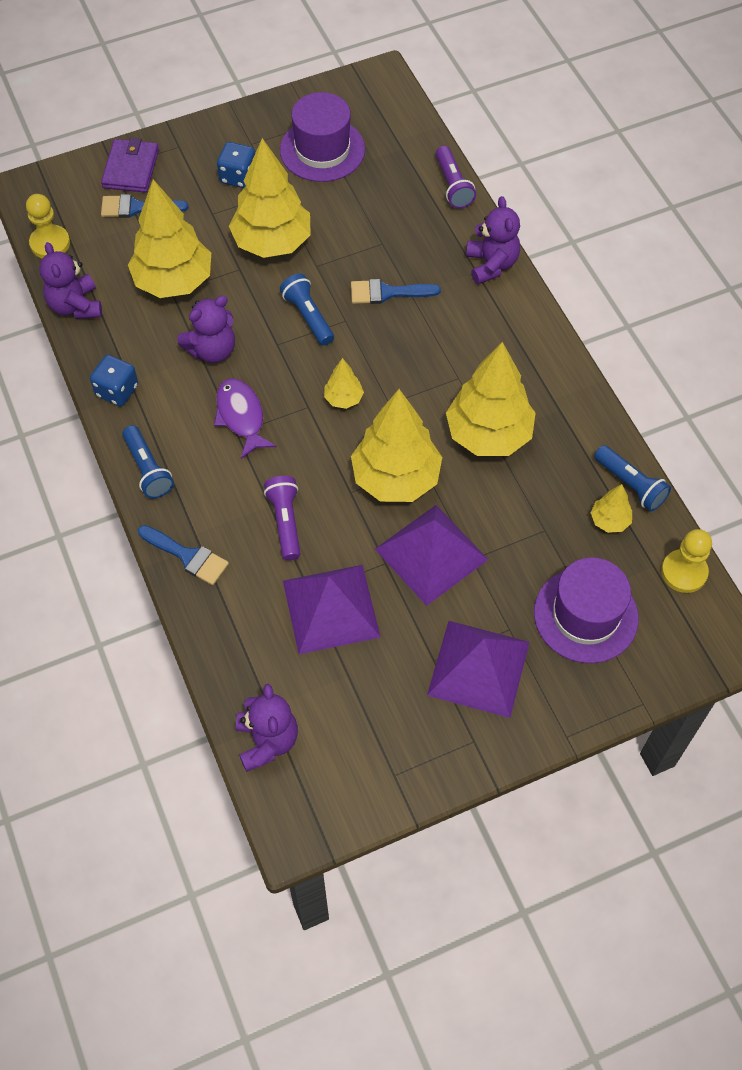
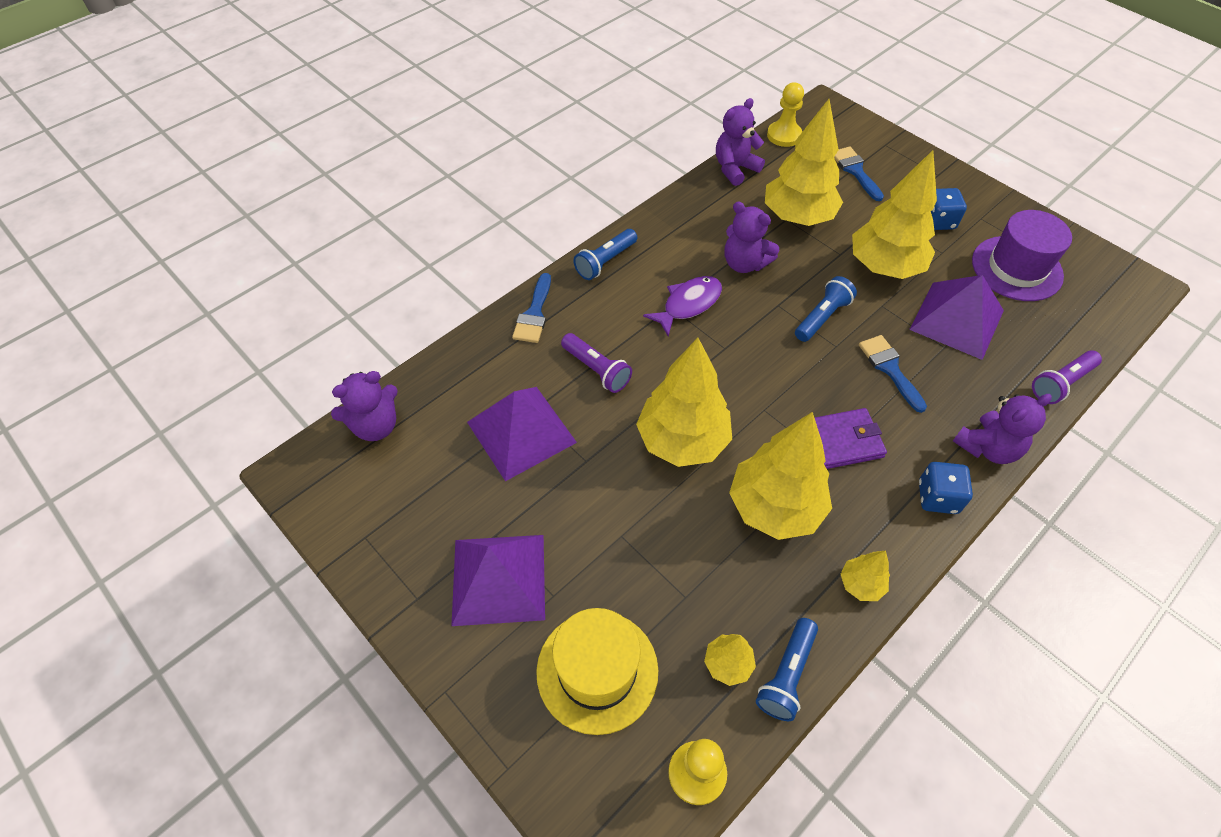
camera: 70 degrees right, 5 degrees down
(117, 391) = (670, 219): blue dice -> blue dice (937, 497)
(131, 169) = (891, 154): purple wallet -> purple wallet (841, 441)
(285, 522) = (596, 370): purple flashlight -> purple flashlight turned 75 degrees clockwise
(343, 399) = (748, 372): yellow tree -> yellow tree (861, 584)
(431, 554) = (611, 497): purple pyramid -> purple pyramid (957, 320)
(585, 615) = (597, 671): purple hat -> yellow hat

